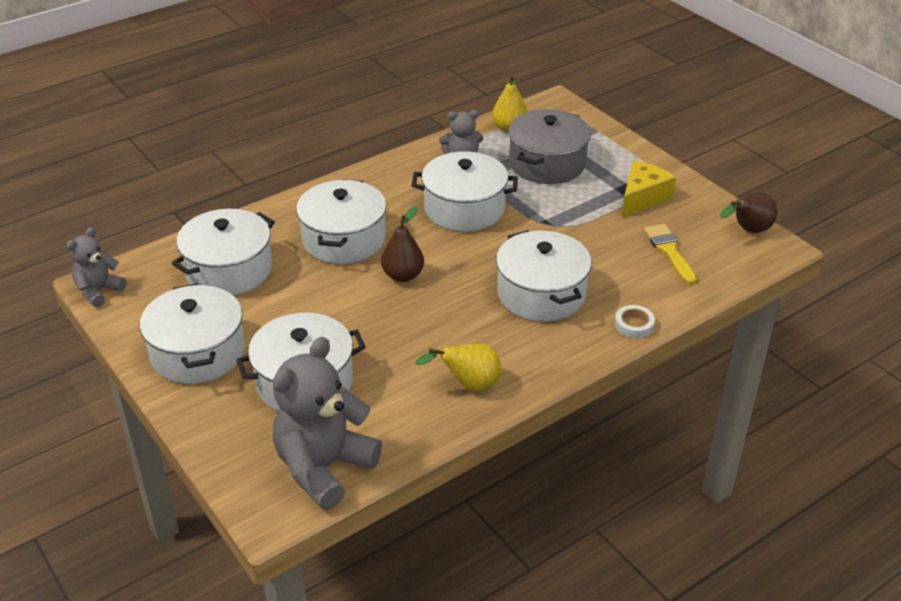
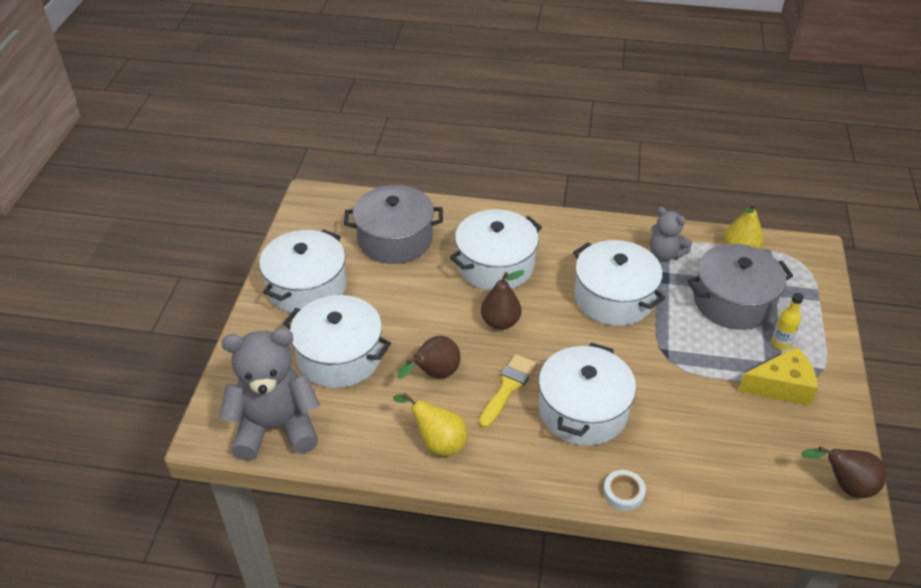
camera: 45 degrees right, 5 degrees up
(99, 291) = (306, 203): grey teddy bear -> none
(229, 270) = (395, 239): white pot -> grey pot
(402, 342) = (434, 374): none -> brown pear
(609, 172) = (780, 343): none -> yellow bottle
(669, 251) = (741, 451): yellow brush -> yellow brush (508, 387)

